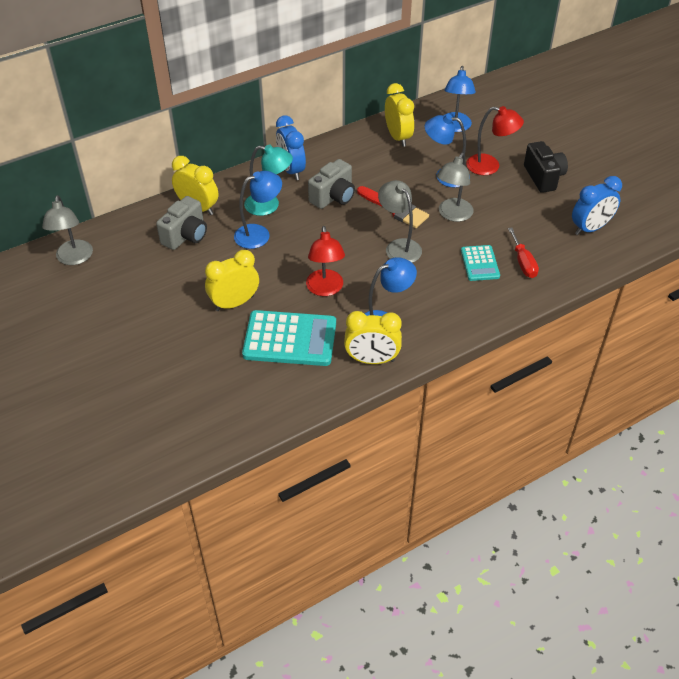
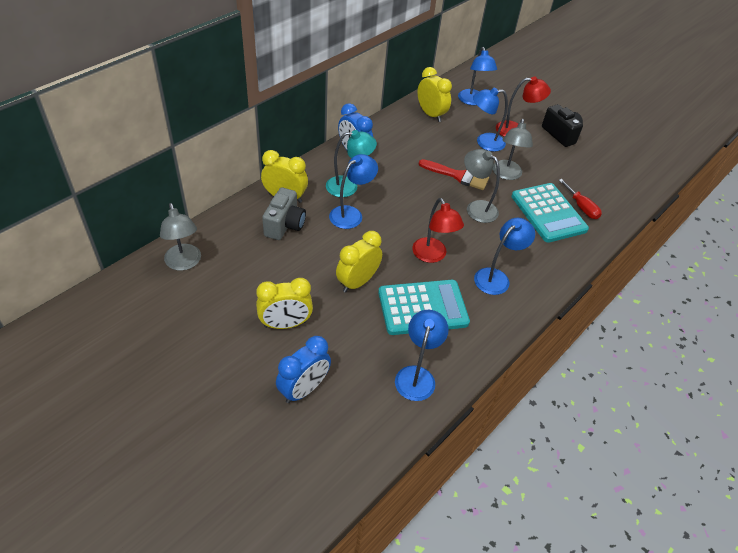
camera: 20 degrees left, 0 degrees up
(253, 402) = (417, 375): none -> blue lamp
(333, 197) = (401, 172): grey camera -> none
(372, 360) = (502, 314): yellow clock -> yellow clock (285, 324)
(480, 263) = (548, 213): turquoise calculator -> turquoise calculator, size x1.80
(590, 228) = (617, 171): blue clock -> blue clock (304, 389)

